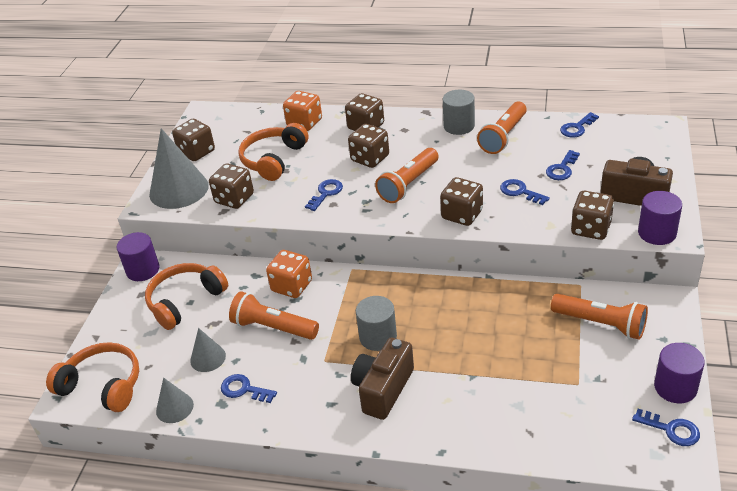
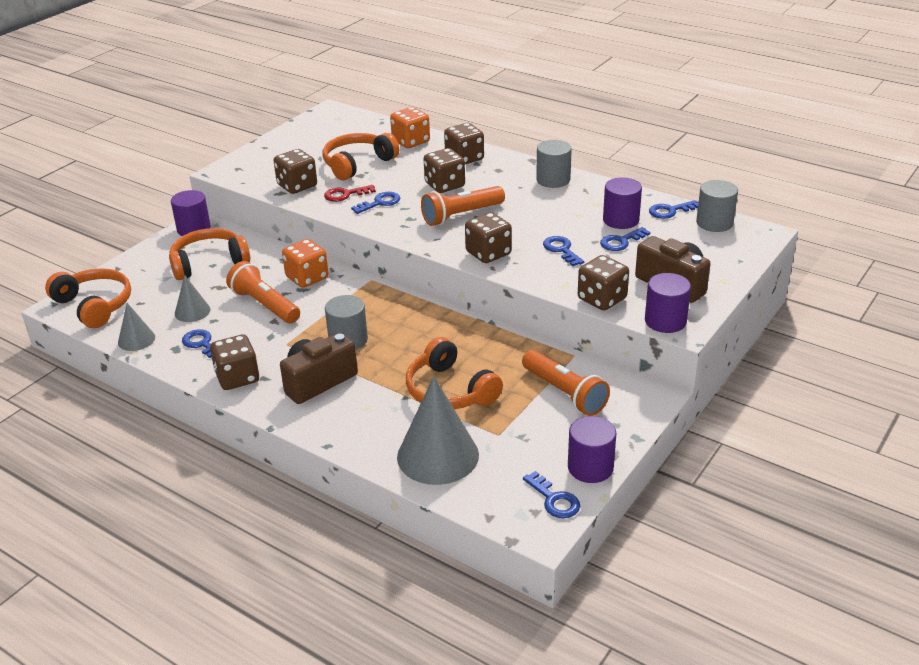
camera: 20 degrees right, 5 degrees down
(179, 189) = (257, 166): grey cone -> grey cone (438, 455)
(196, 152) = (296, 141): brown dice -> brown dice (237, 378)
(287, 194) = (345, 194): none -> red key
(503, 136) = (588, 199): orange flashlight -> none
(505, 356) = (450, 390): none -> orange headphones
(545, 148) = (621, 220): none -> purple cylinder
(620, 128) = (714, 223): none -> grey cylinder

